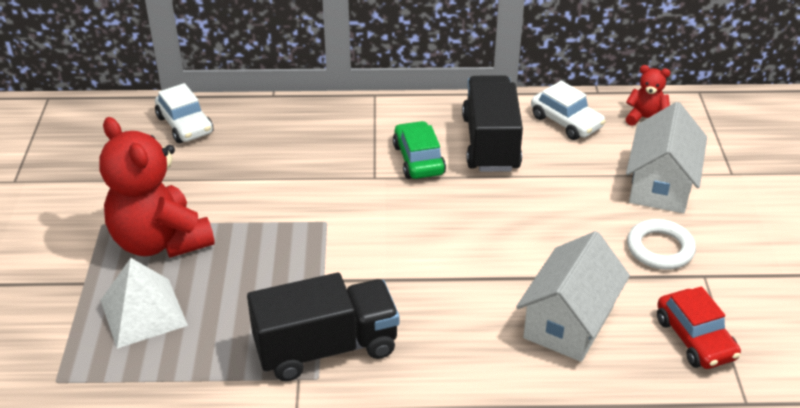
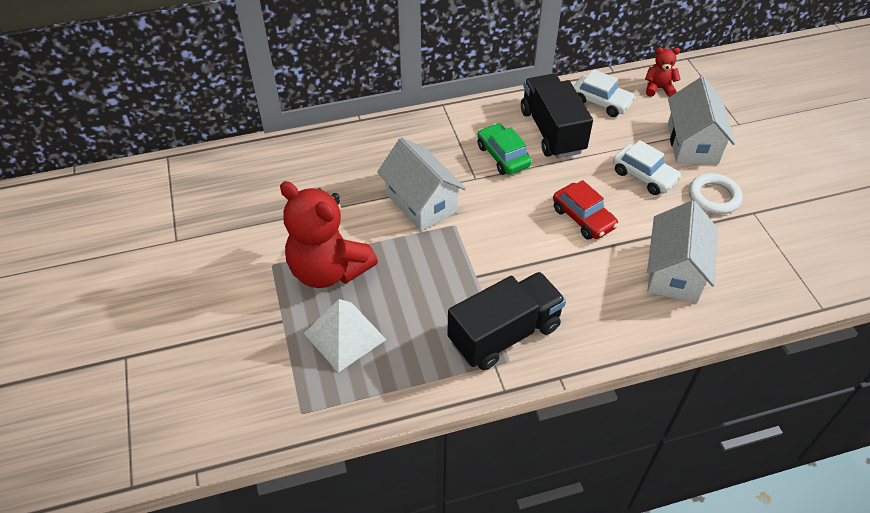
camera: 15 degrees left, 10 degrees up
(185, 125) = (299, 160): white car -> white car (644, 176)
(299, 191) = (421, 203): none -> white house
(695, 338) = (768, 265): red car -> red car (583, 218)

